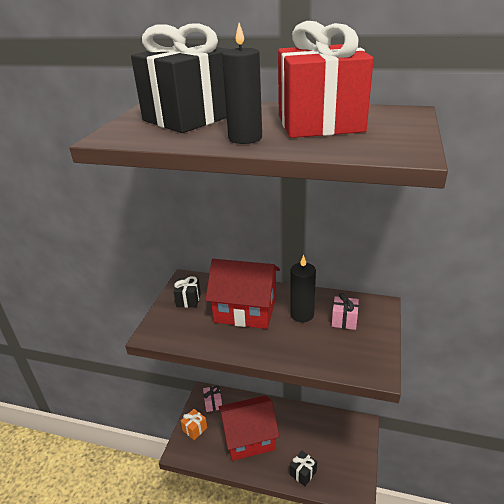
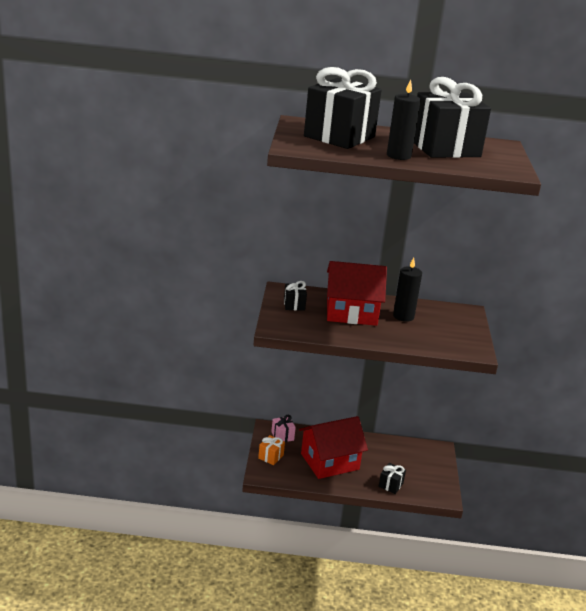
camera: 15 degrees left, 5 degrees down
(320, 124) = (445, 148): red gift -> black gift
(344, 320) = (441, 320): pink gift -> none

